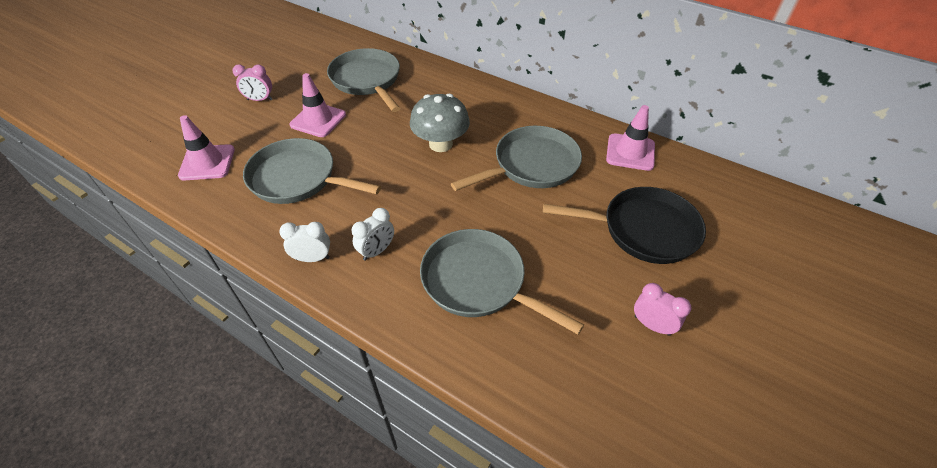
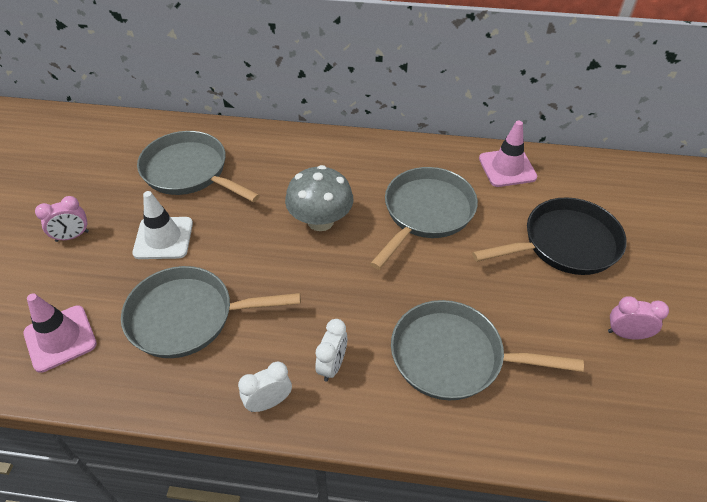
camera: 25 degrees left, 0 degrees up
(318, 120) = (163, 238): pink traffic cone -> white traffic cone

